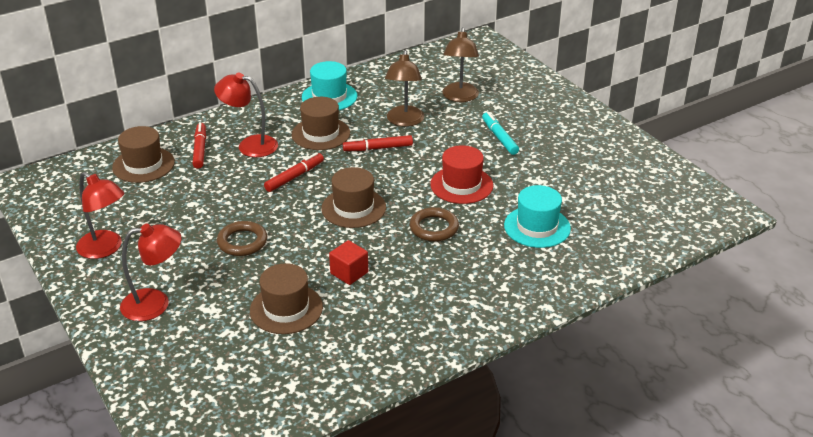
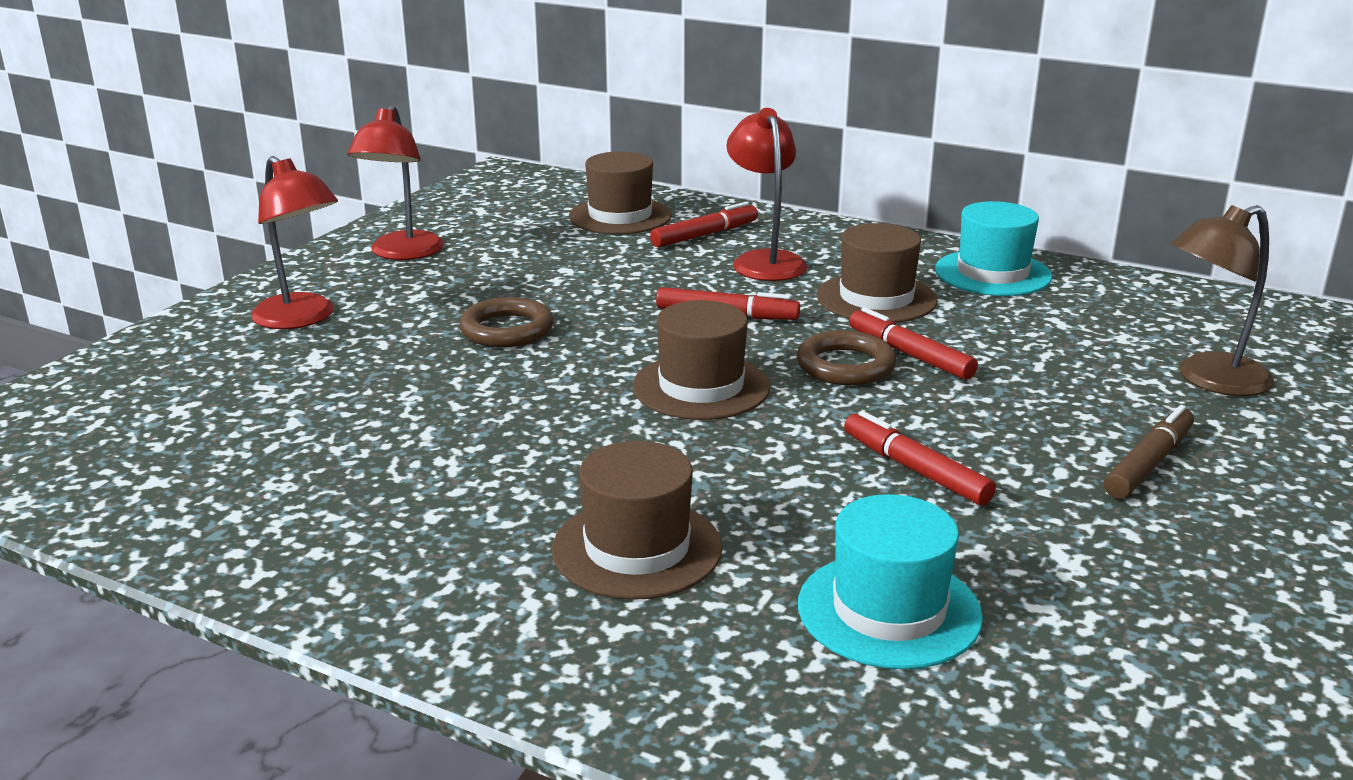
camera: 60 degrees right, 10 degrees down
(286, 309) = (359, 415): brown hat -> brown hat (637, 548)
(349, 273) = (506, 439): red cube -> none
(404, 121) = (1032, 353): brown lamp -> none
(434, 228) = (734, 482): brown ring -> brown ring (845, 366)
(461, 185) = (915, 470): red hat -> red marker
(499, 137) = (1149, 463): turquoise marker -> brown marker

